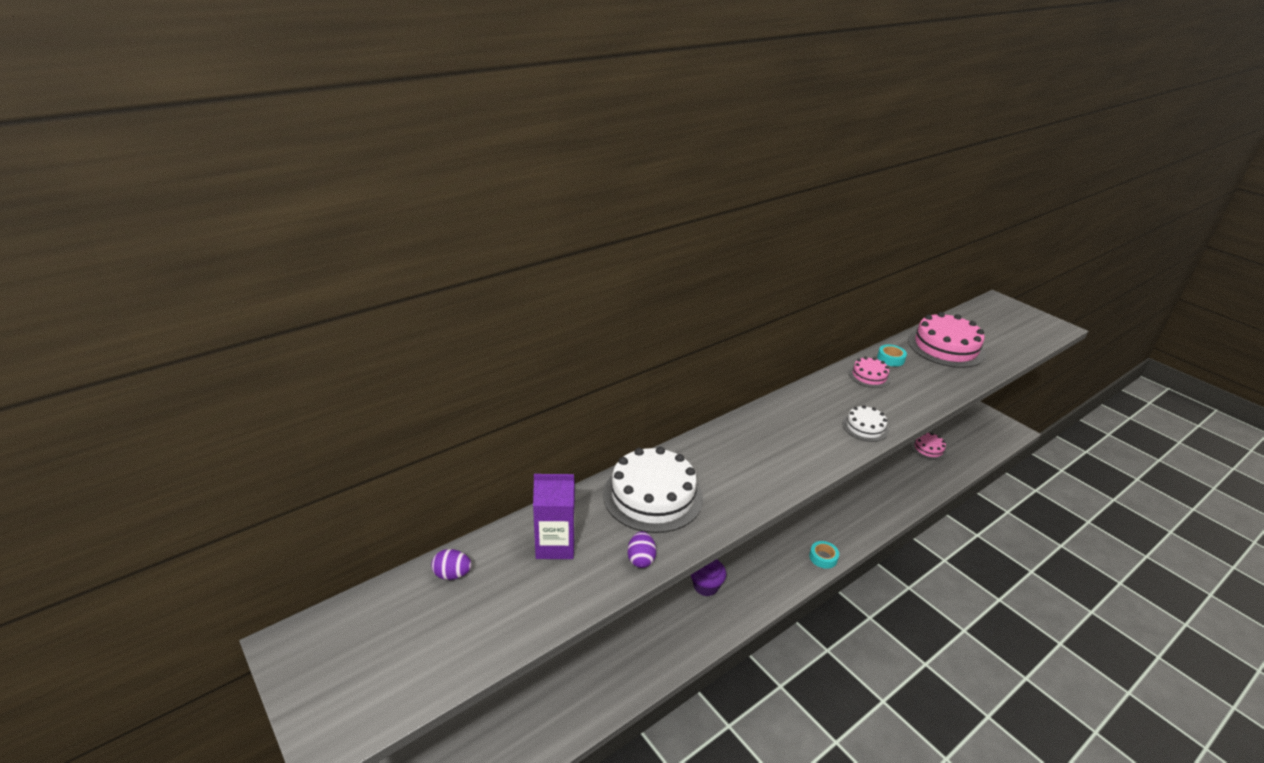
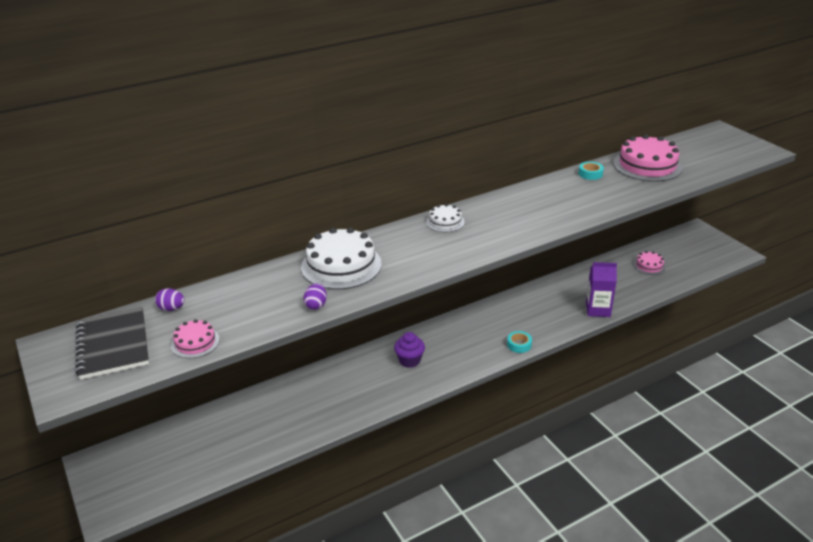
camera: 10 degrees right, 0 degrees up
(385, 642) = (113, 345): none -> black notebook
(555, 545) = (254, 294): purple carton -> purple carton (598, 310)
(865, 427) = (541, 223): white cake -> white cake (445, 222)
(869, 376) = (564, 186): pink cake -> pink cake (195, 342)

